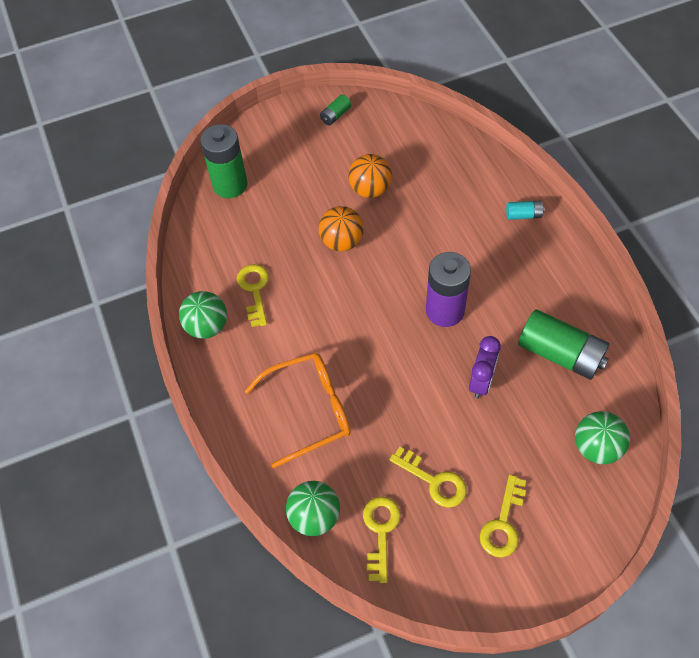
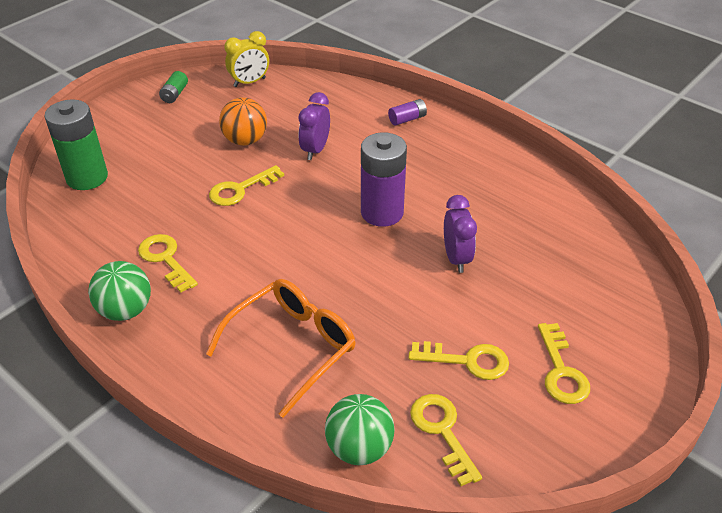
camera: 30 degrees left, 15 degrees down
(342, 242) = (240, 189): orange ball -> yellow key
(405, 122) = (249, 82): none -> yellow clock
(424, 222) = (315, 150): none -> purple clock
(523, 215) = (407, 119): turquoise battery -> purple battery
(560, 354) = (514, 211): green battery -> none
(596, 447) = (599, 272): green ball -> none

